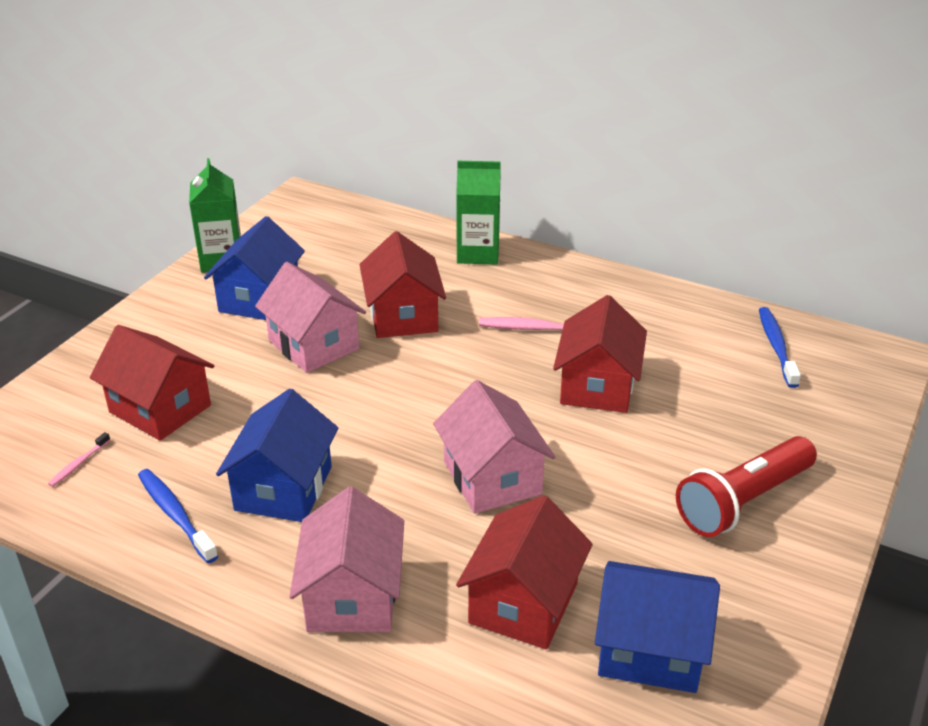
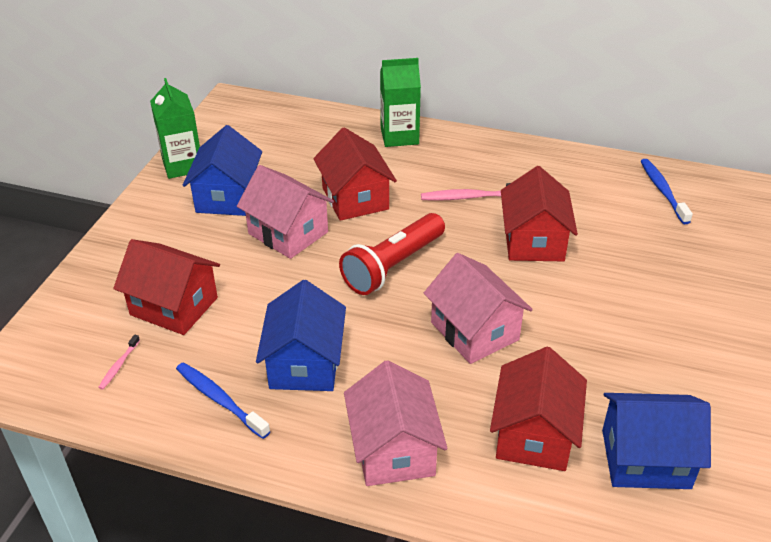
camera: 10 degrees left, 5 degrees up
(743, 501) = (677, 324): red flashlight -> red flashlight (393, 266)

